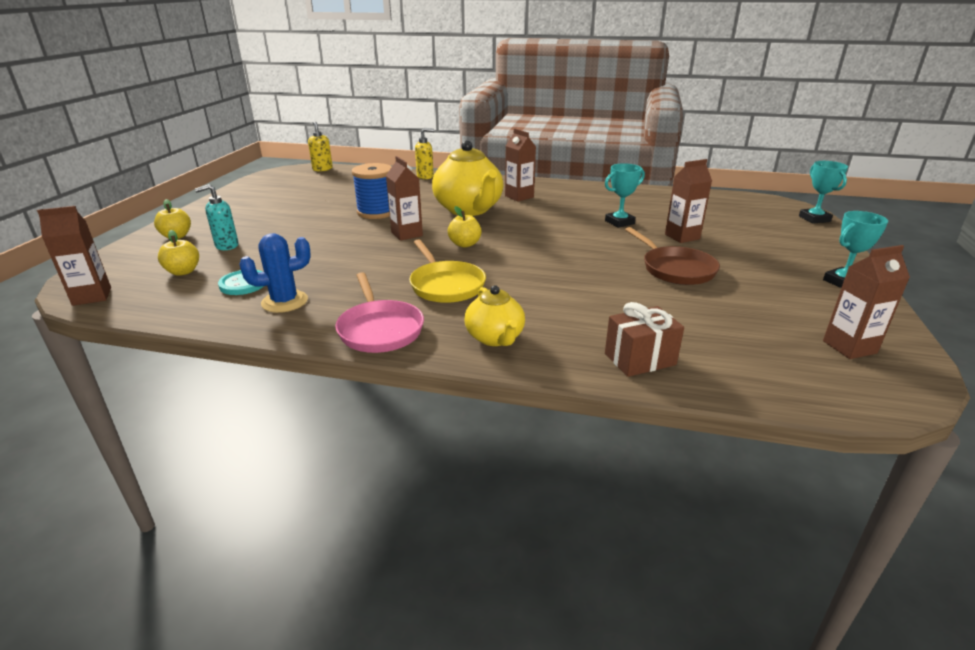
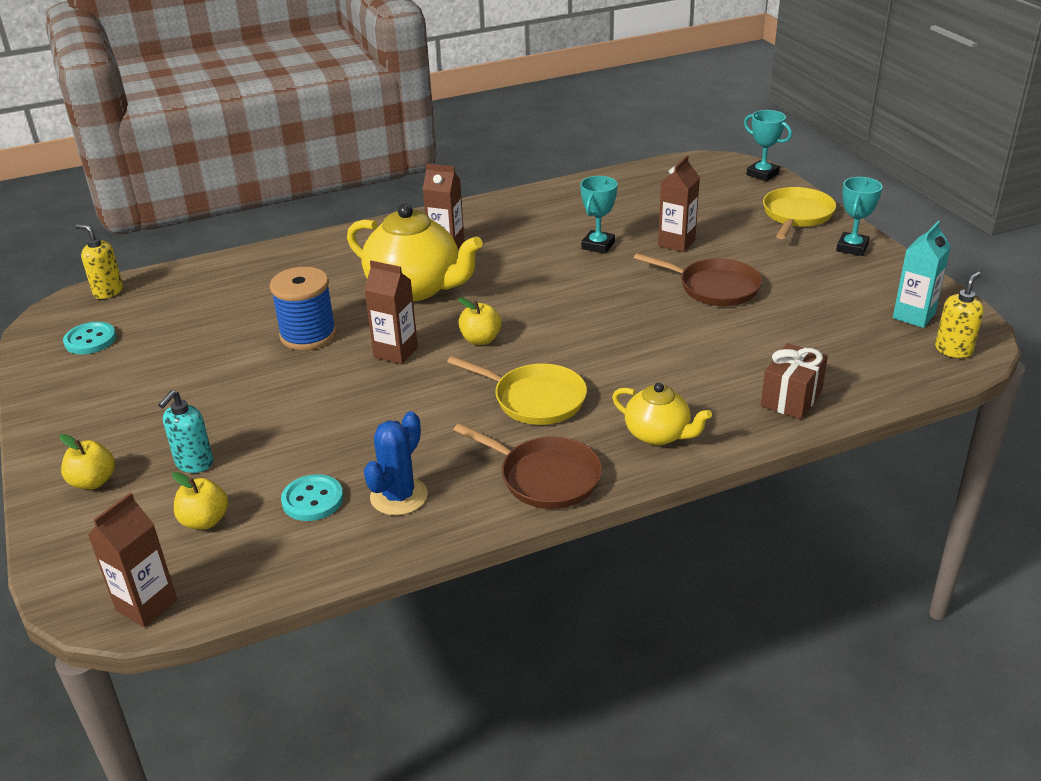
camera: 35 degrees left, 5 degrees up
(281, 184) = (90, 340): none -> turquoise button
(379, 329) = (545, 477): pink pan -> brown pan
(425, 176) = (282, 254): yellow soap dispenser -> yellow soap dispenser (953, 350)
(813, 249) = (796, 215): none -> yellow pan
(849, 347) = (913, 316): brown carton -> turquoise carton

